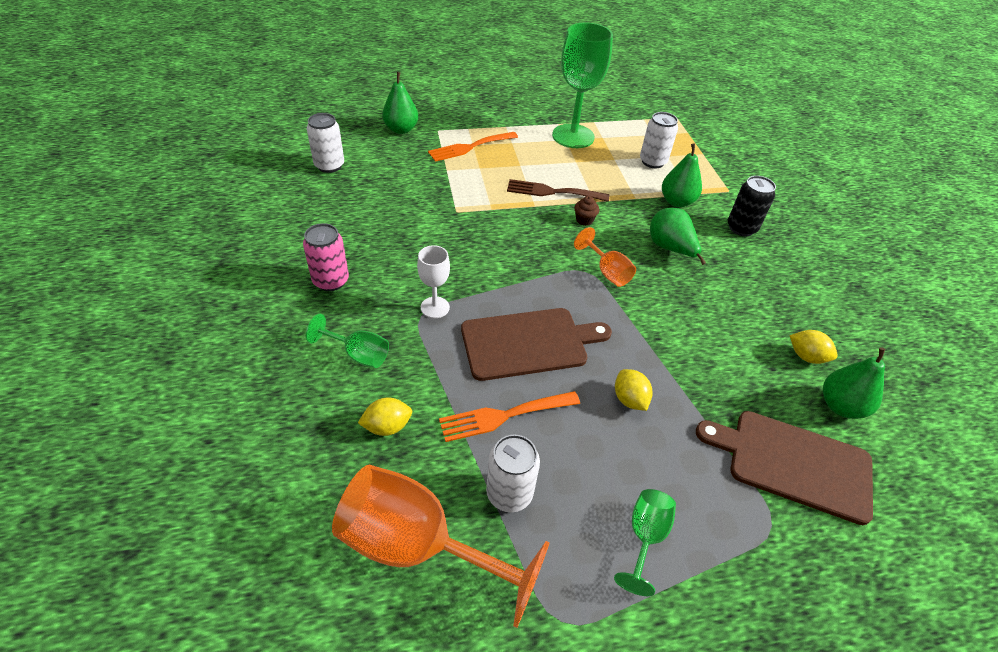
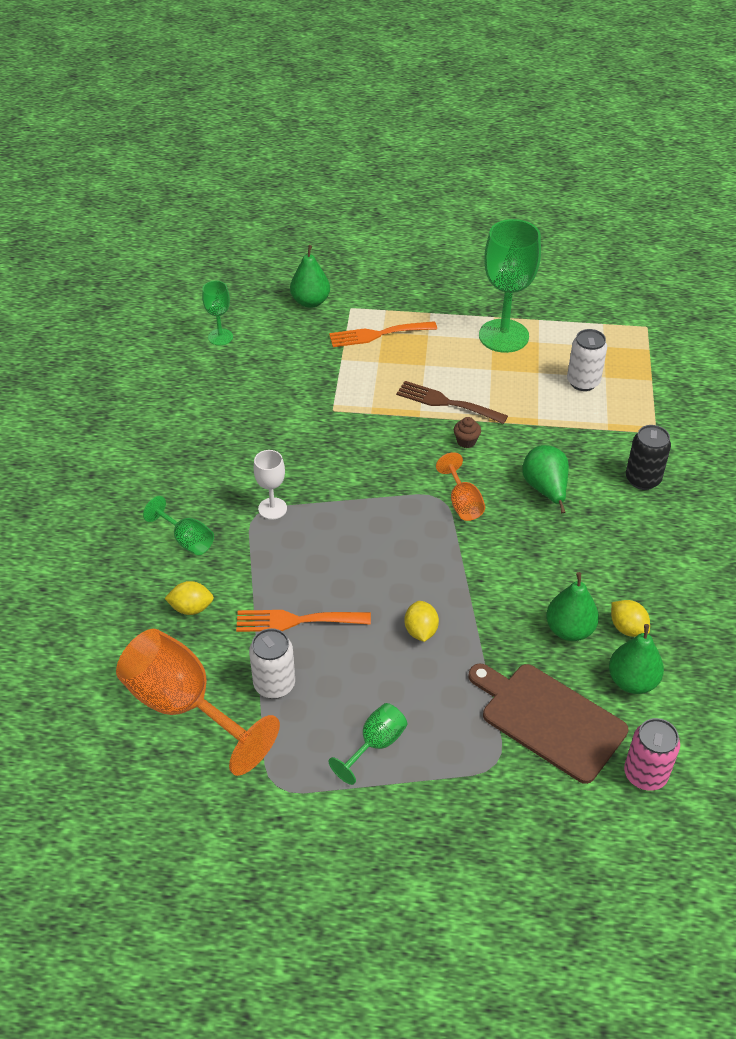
camera: 20 degrees right, 0 degrees up
(329, 165) = (220, 337): white can -> green goblet
(331, 281) = (184, 464): pink can -> pink can (645, 774)
(528, 343) = (348, 560): brown cutting board -> none
(677, 201) = (584, 436): green pear -> green pear (569, 630)

